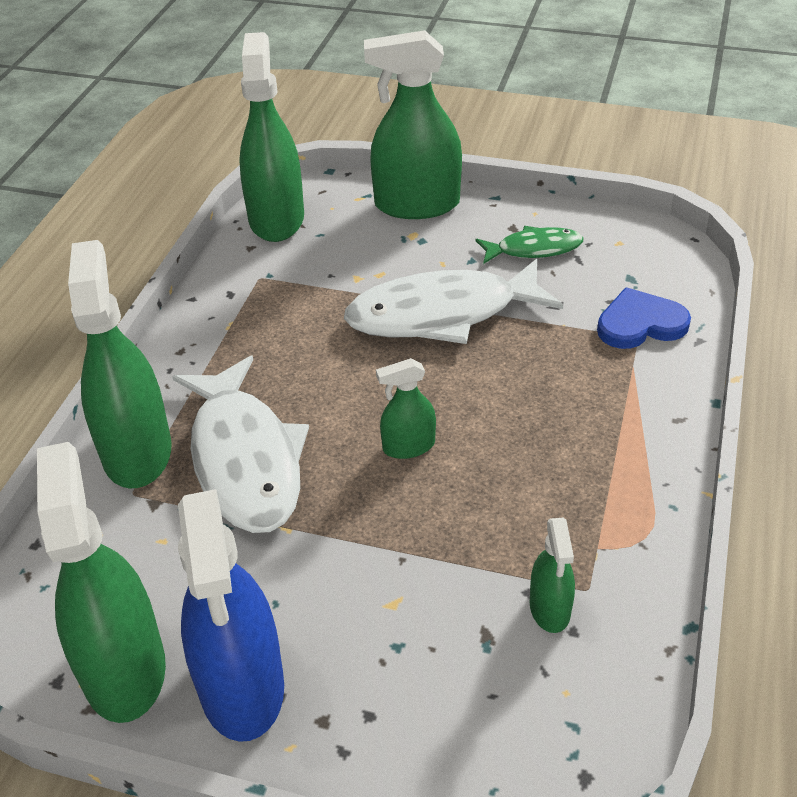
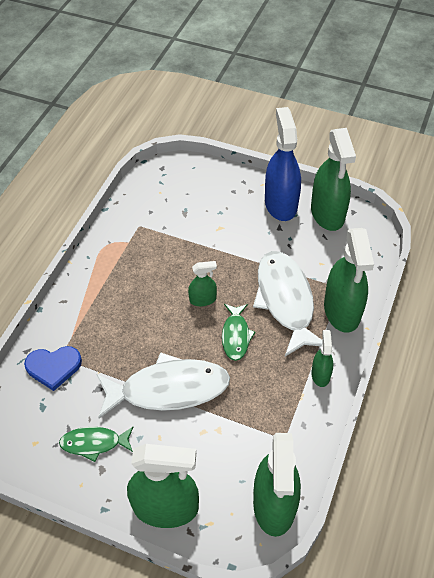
camera: 175 degrees left, 10 degrees up
(339, 394) = (236, 335): none -> green fish
(550, 608) = (157, 220): green spray bottle -> green spray bottle (320, 374)

